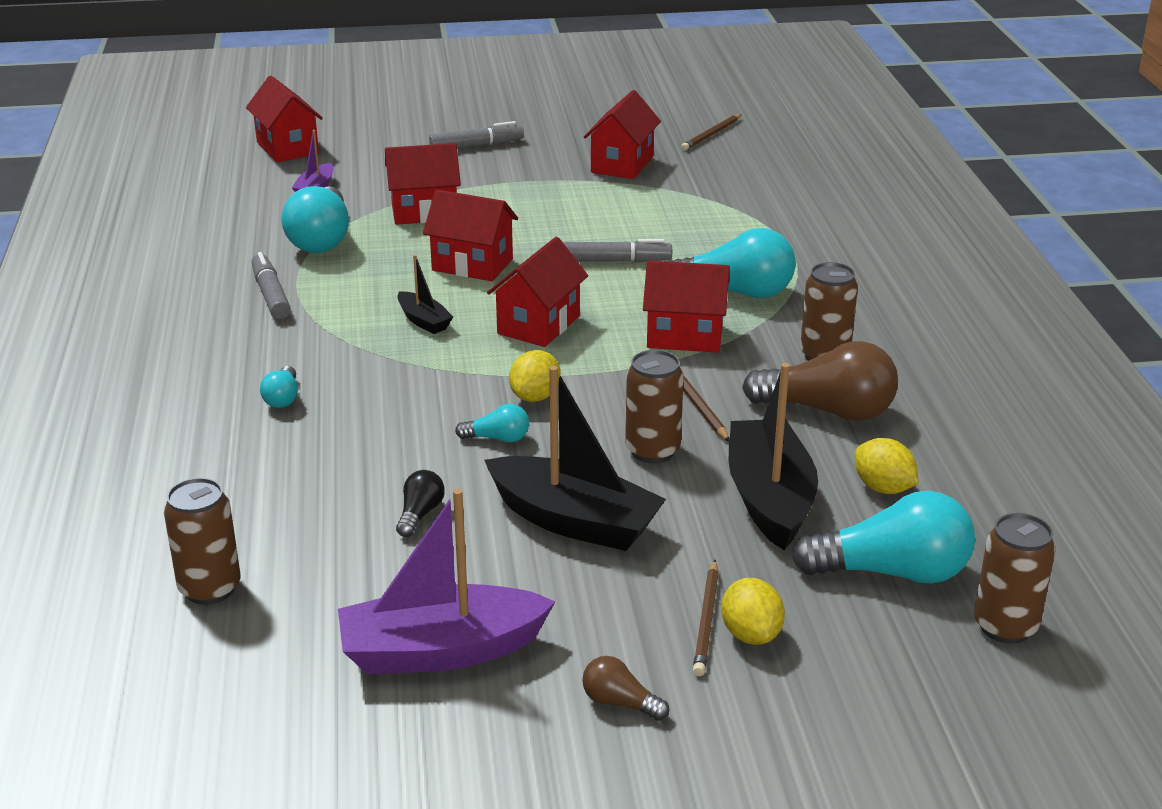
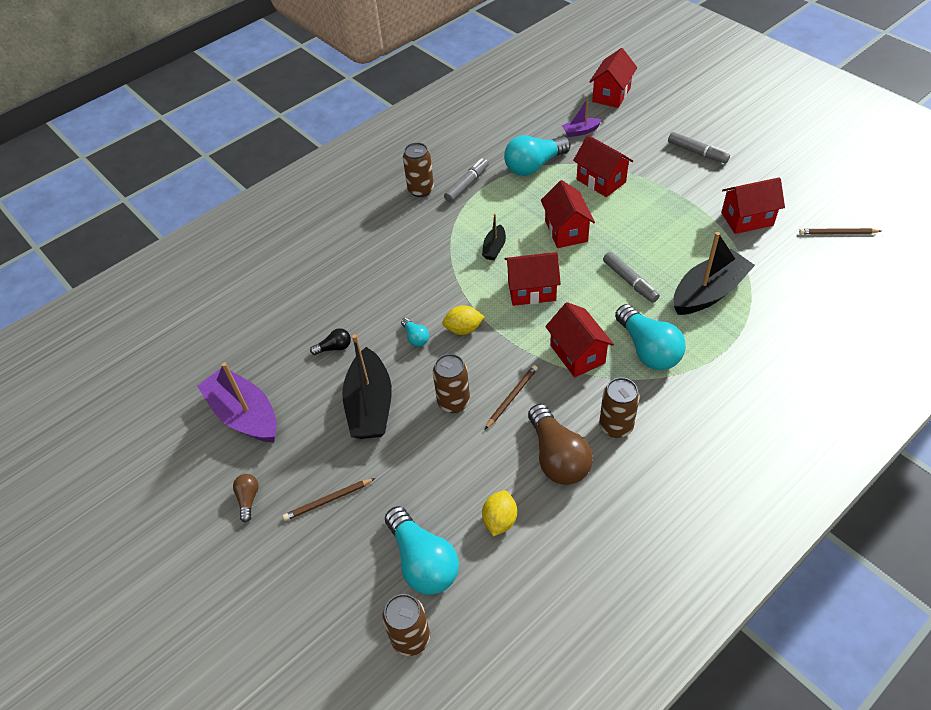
camera: 60 degrees right, 20 degrees up
(210, 589) = (237, 316): brown can -> brown can (421, 190)
(282, 398) = (386, 246): turquoise light bulb -> none
(751, 634) = (329, 524): yellow lemon -> none
(769, 499) = (449, 474): black boat -> black boat (708, 292)

